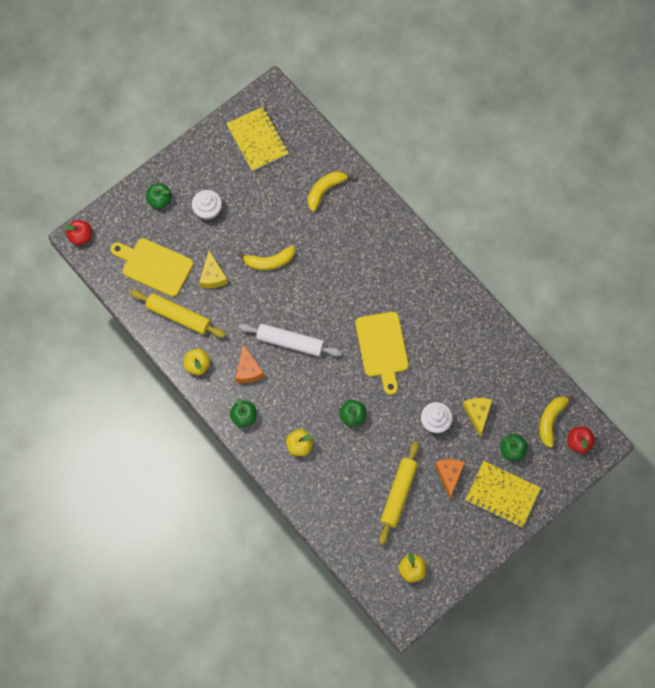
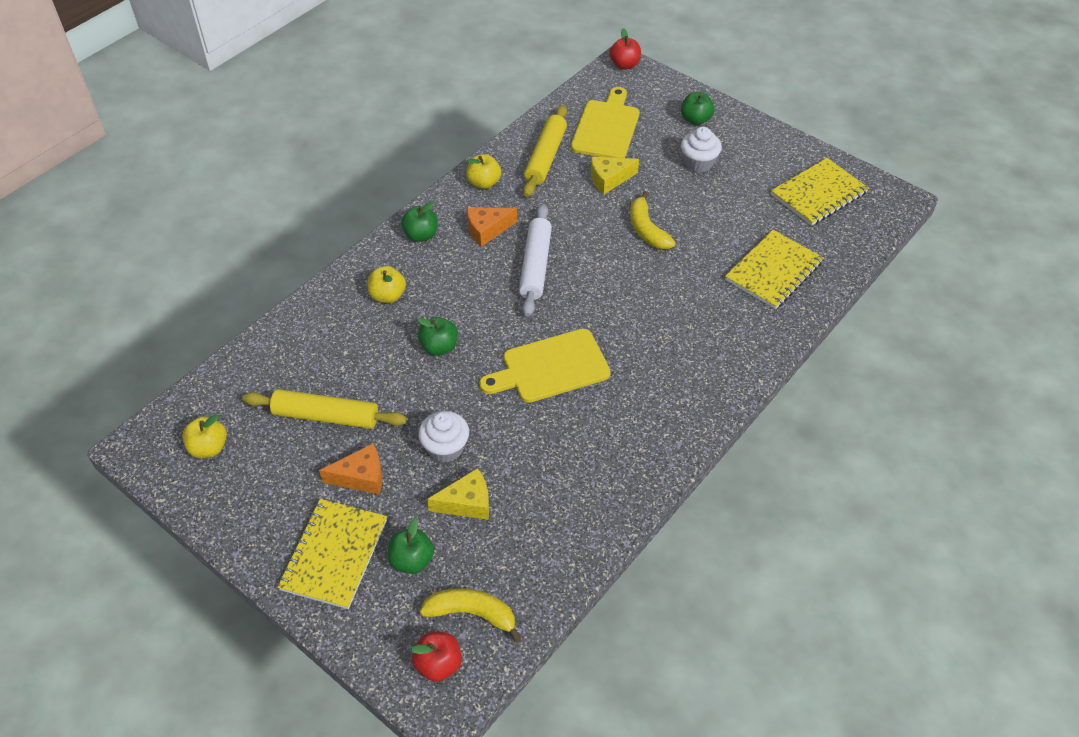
camera: 80 degrees right, 20 degrees down
(325, 190) = (773, 271): yellow banana -> yellow notebook

